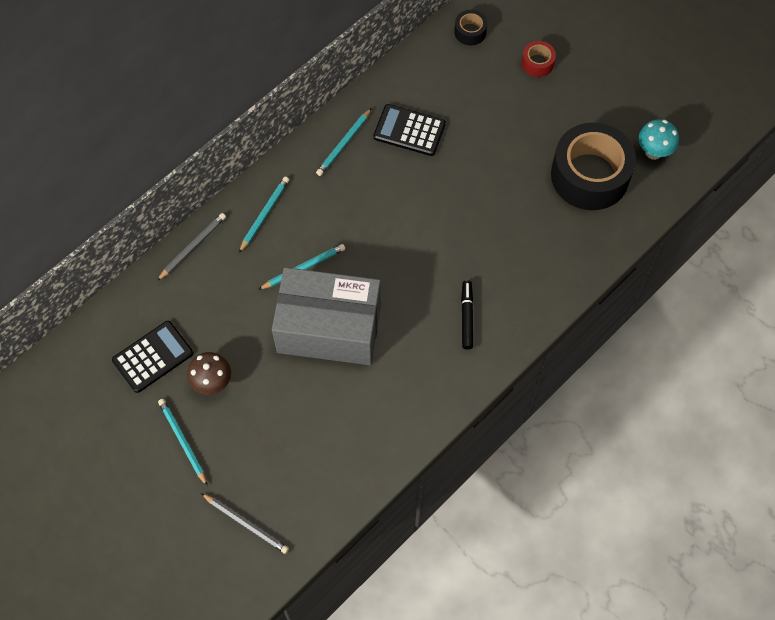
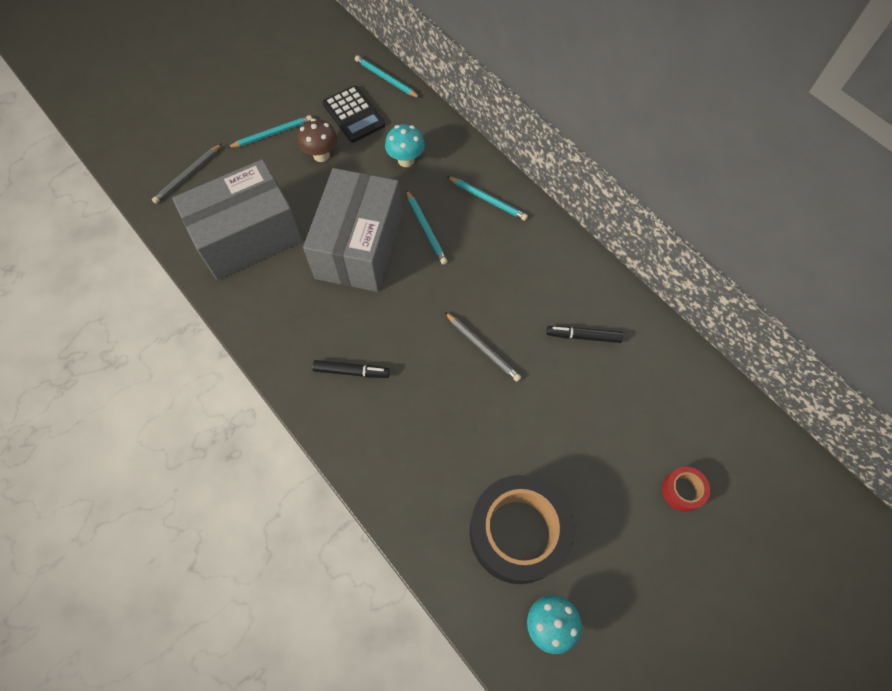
camera: 95 degrees right, 0 degrees up
(192, 247) = (457, 144): grey pencil -> grey pencil (482, 348)
(216, 296) = (406, 160): none -> turquoise mushroom
(324, 440) = (248, 236): none -> grey box
(344, 143) = (567, 272): turquoise pencil -> turquoise pencil (386, 79)
(409, 131) = (583, 336): black calculator -> black marker
(470, 32) = (723, 415): black tape -> none

